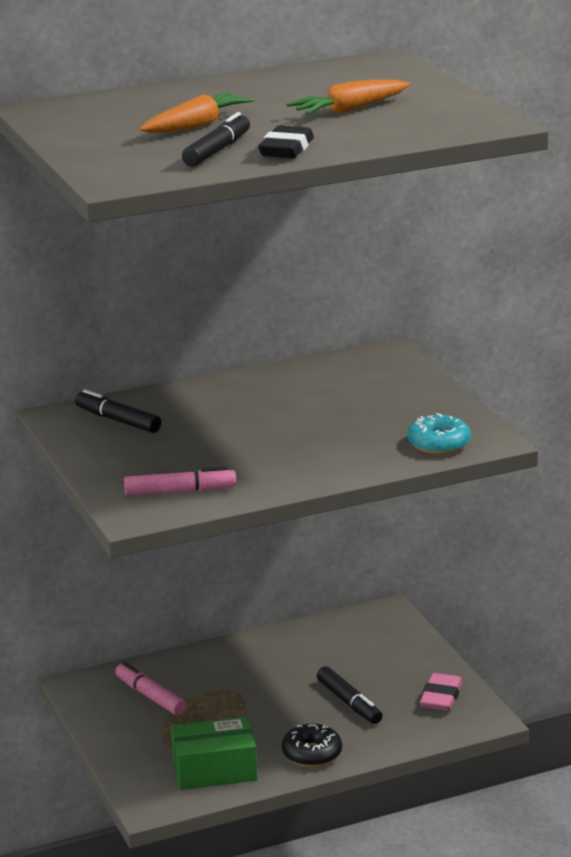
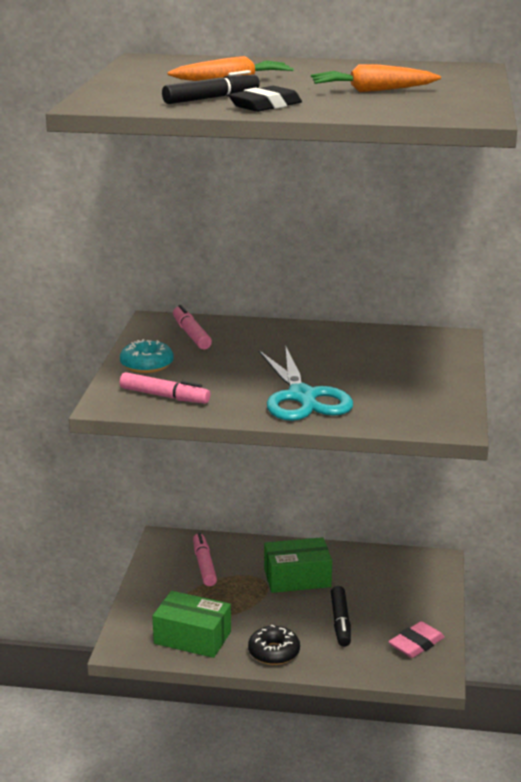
camera: 30 degrees right, 0 degrees up
(118, 421) = (191, 335): black marker -> pink marker
(263, 676) = (297, 578): none -> green box
(317, 453) = (302, 397): none -> turquoise scissors
(439, 444) = (407, 417): turquoise donut -> turquoise donut (147, 365)

